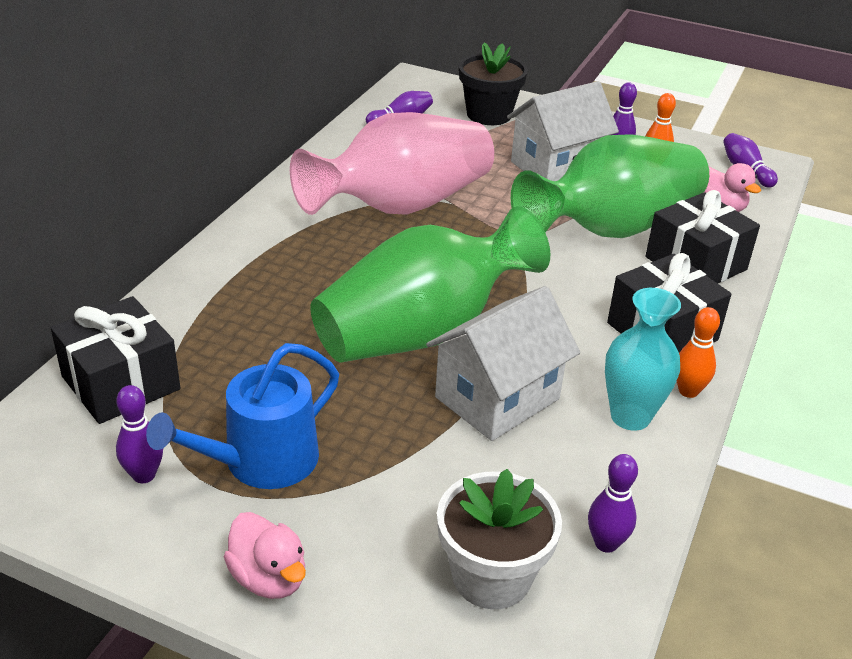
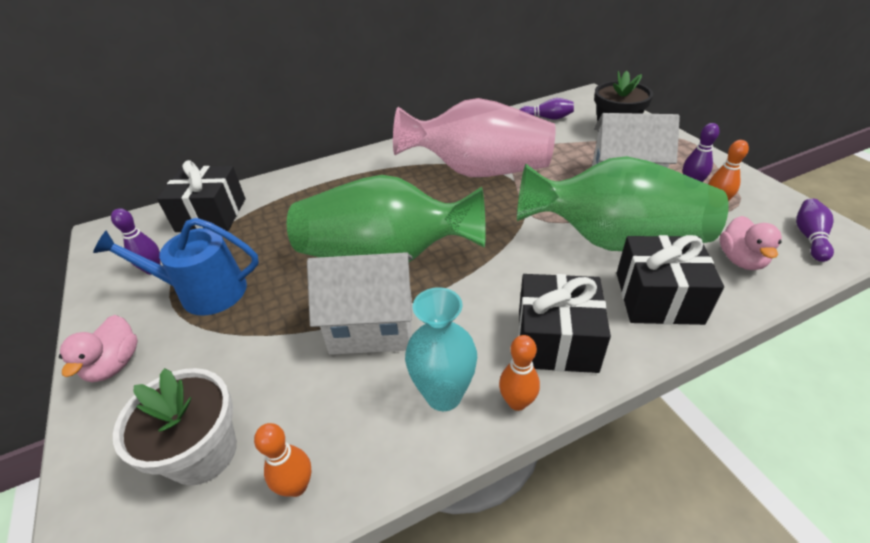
camera: 45 degrees right, 5 degrees up
(606, 543) = (297, 486): purple bowling pin -> orange bowling pin

